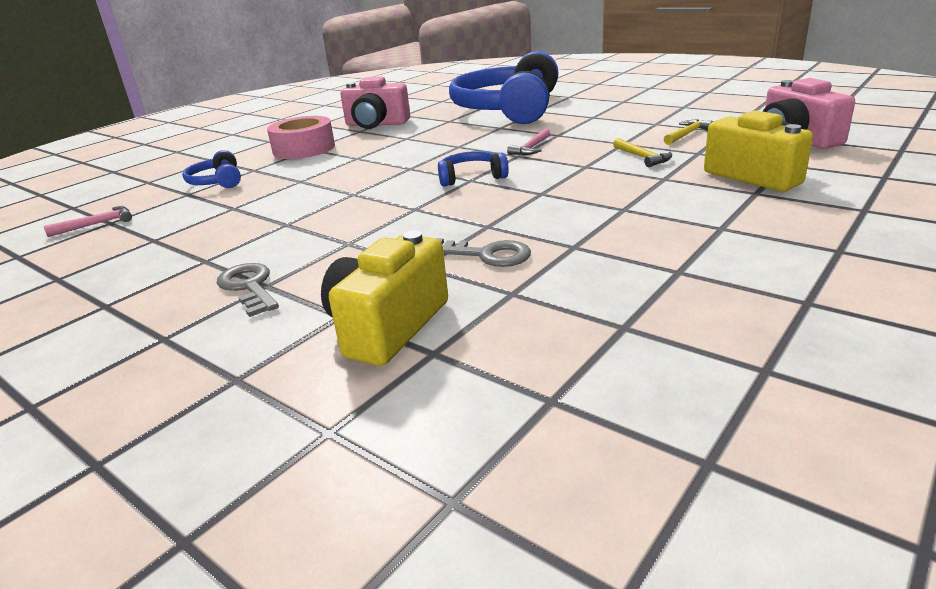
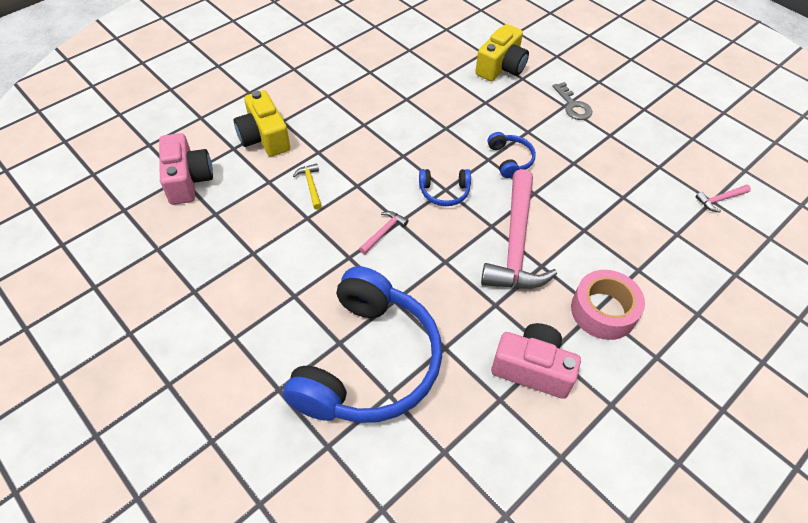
camera: 175 degrees left, 25 degrees up
(217, 182) = (662, 251): blue headphones -> blue headphones (510, 159)
(382, 163) = (516, 243): none -> pink hammer
(487, 255) = (451, 102): grey key -> none
(687, 134) = (249, 217): yellow hammer -> none

